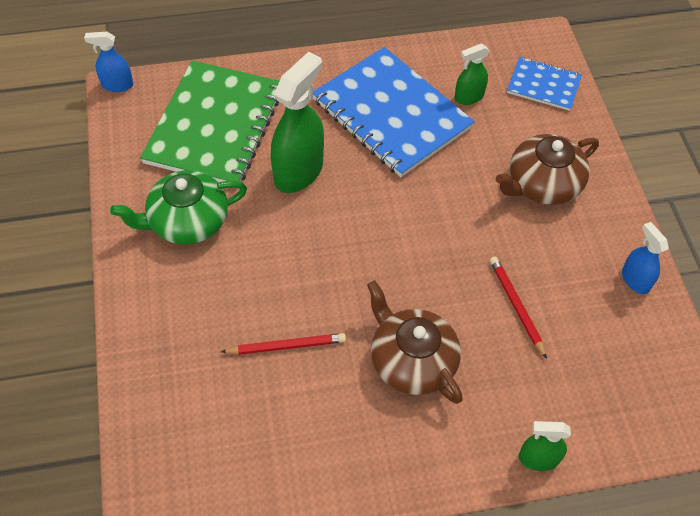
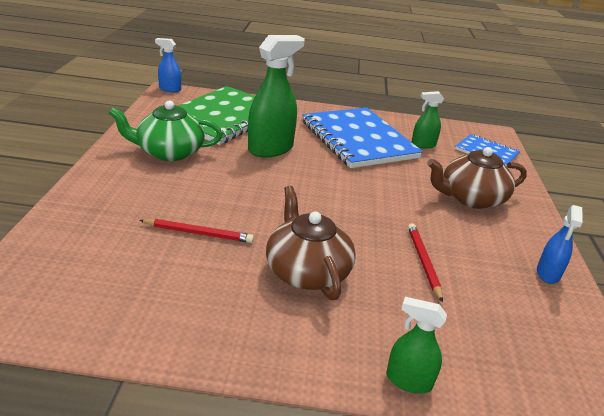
camera: 15 degrees right, 25 degrees down
(635, 280) = (548, 274): blue spray bottle -> blue spray bottle turned 150 degrees counterclockwise

